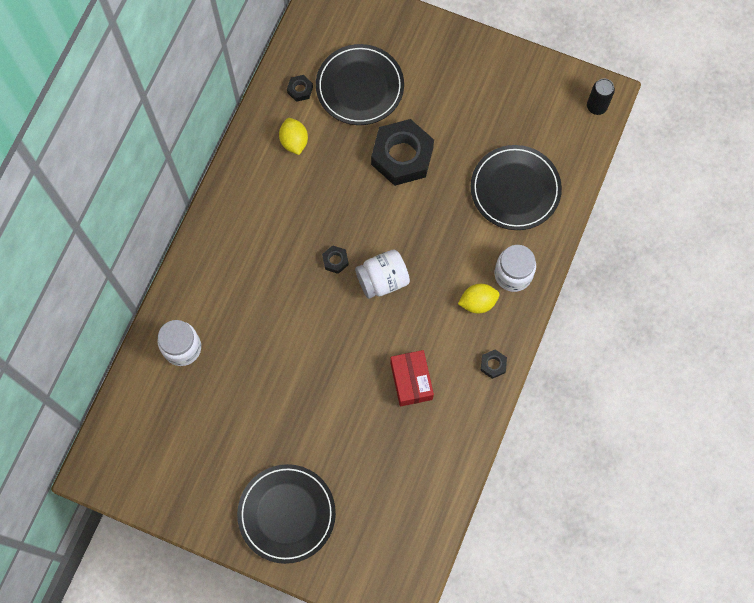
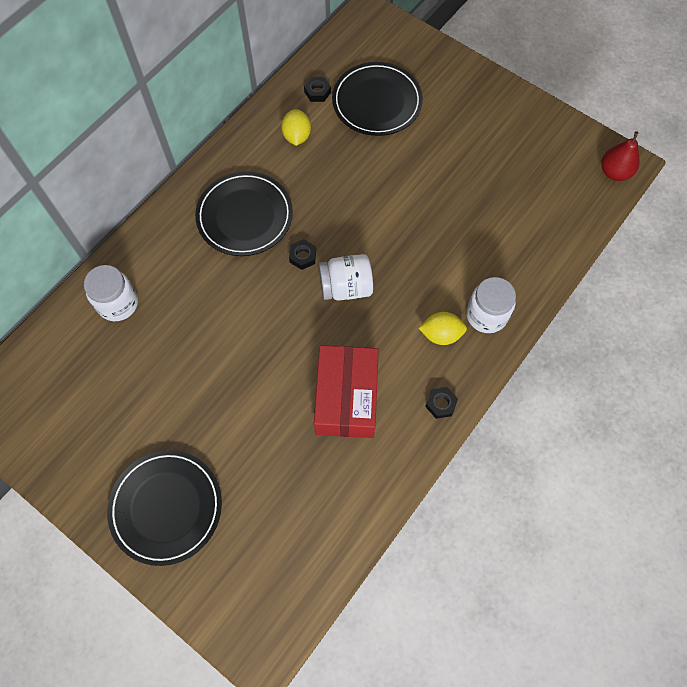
camera: 15 degrees right, 5 degrees down
(402, 156) = (401, 174): black nut -> none
(411, 381) = (346, 398): red box -> red box, size x1.52
(515, 189) = (509, 231): black plate -> black plate (245, 216)
(596, 106) = (614, 172): black can -> red pear

